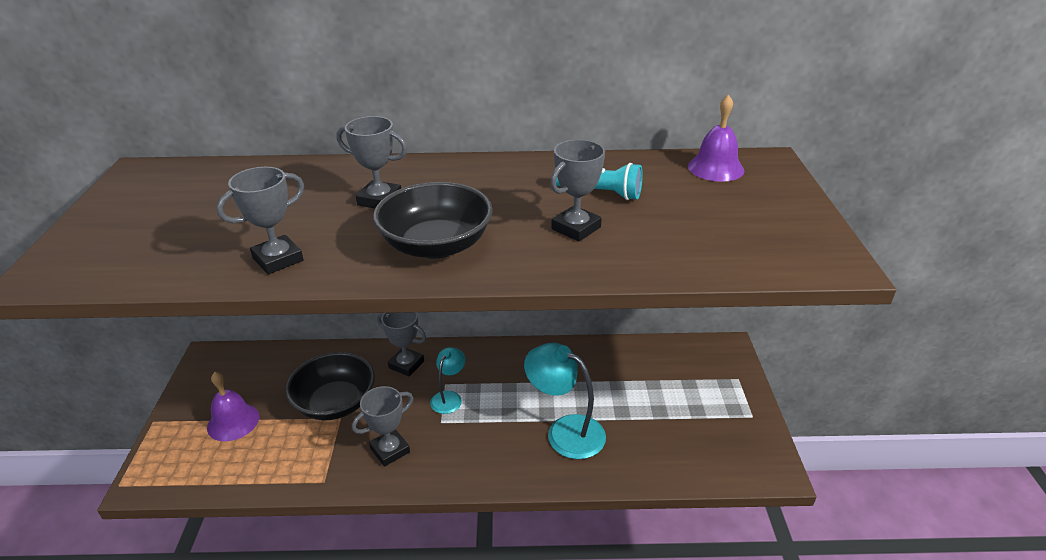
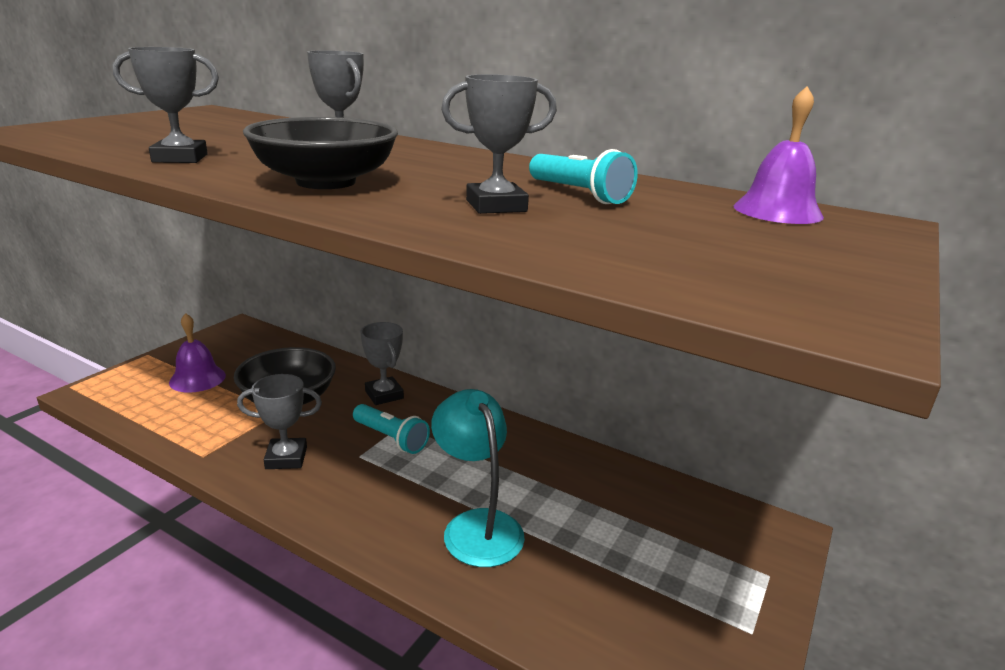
camera: 30 degrees right, 10 degrees down
(449, 397) = (391, 438): turquoise lamp -> turquoise flashlight

